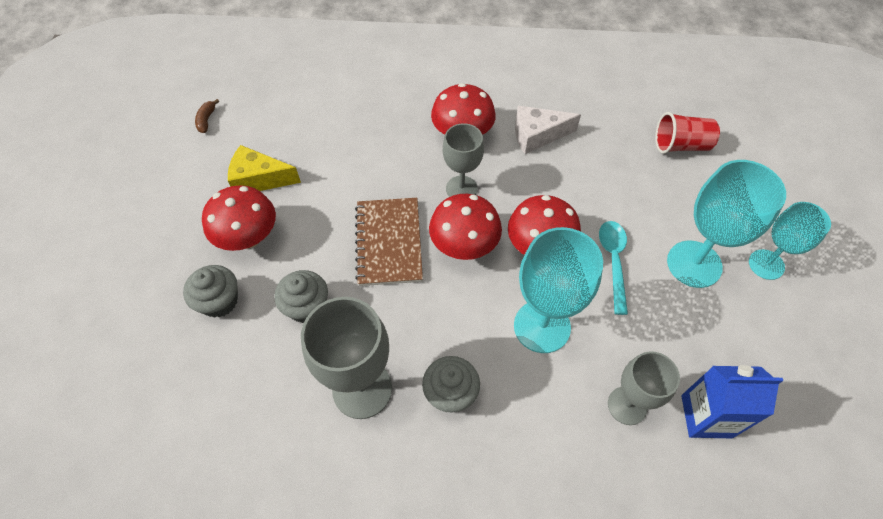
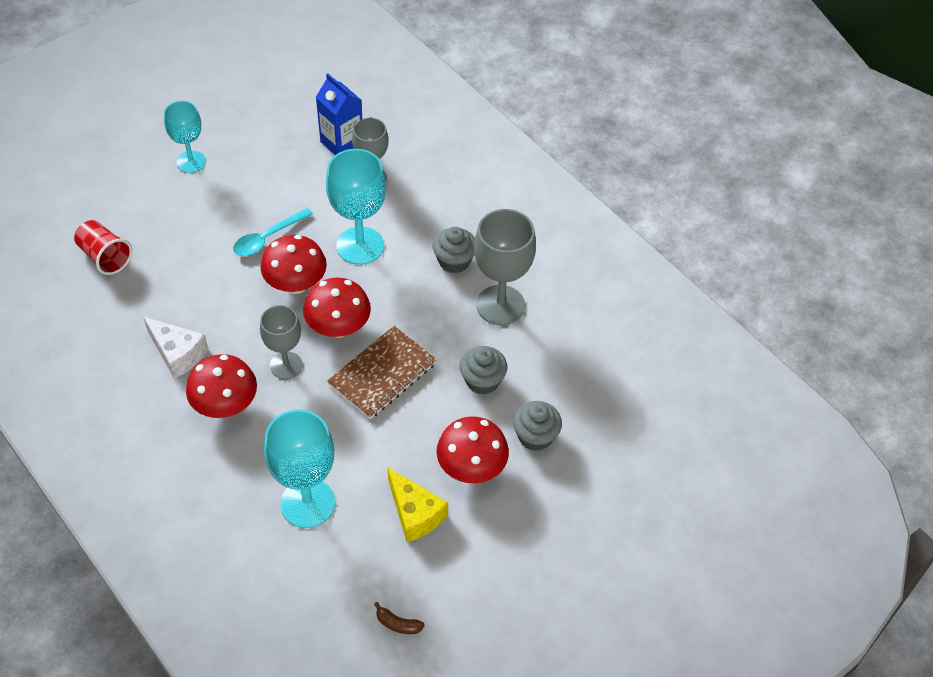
camera: 135 degrees left, 5 degrees down
(206, 120) = (398, 624): brown banana -> brown banana turned 60 degrees clockwise
(694, 264) = (227, 196): turquoise goblet -> turquoise goblet (307, 503)

